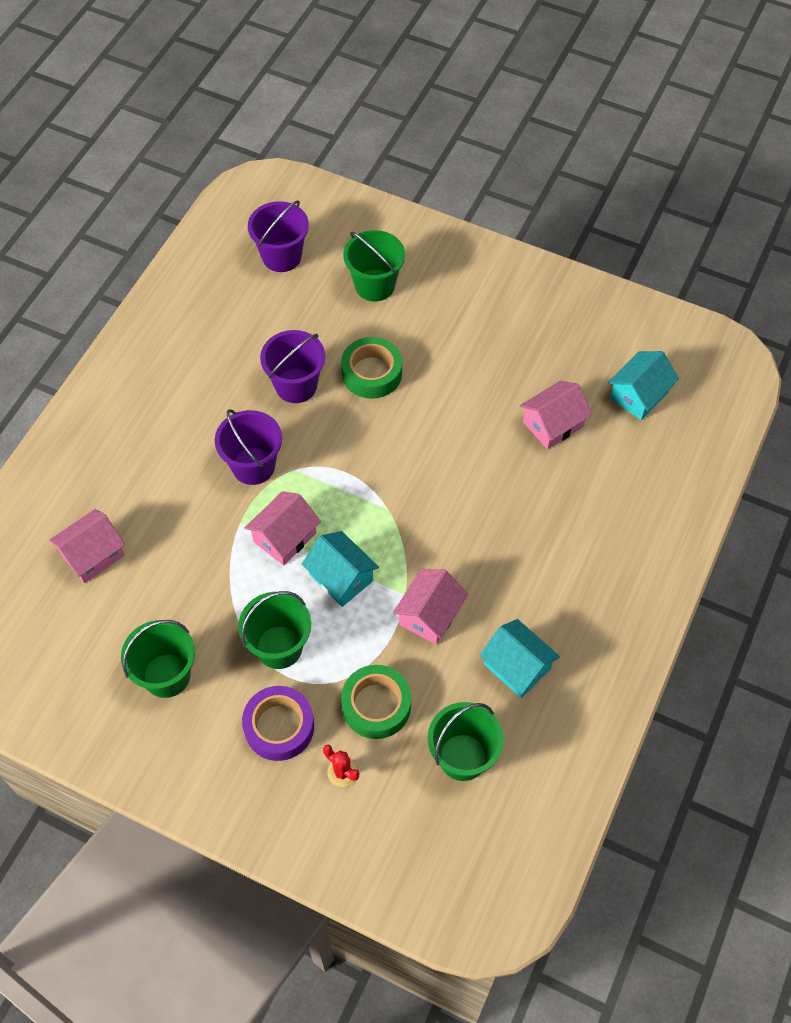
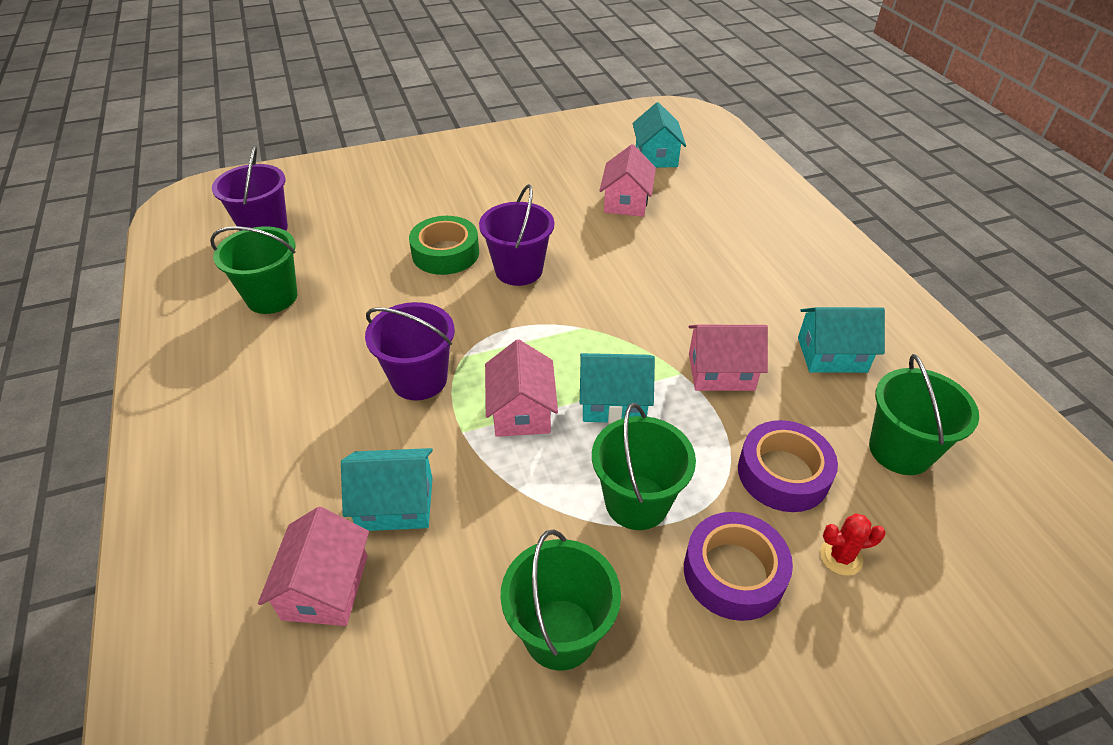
camera: 45 degrees left, 15 degrees down
(164, 537) = (395, 504): none -> turquoise house
(296, 385) = (387, 299): purple bucket -> purple bucket (519, 270)
(374, 285) = (375, 203): green bucket -> green bucket (272, 297)
(376, 705) = (783, 473): green tape -> purple tape
(430, 615) = (721, 372): pink house -> pink house turned 75 degrees counterclockwise

